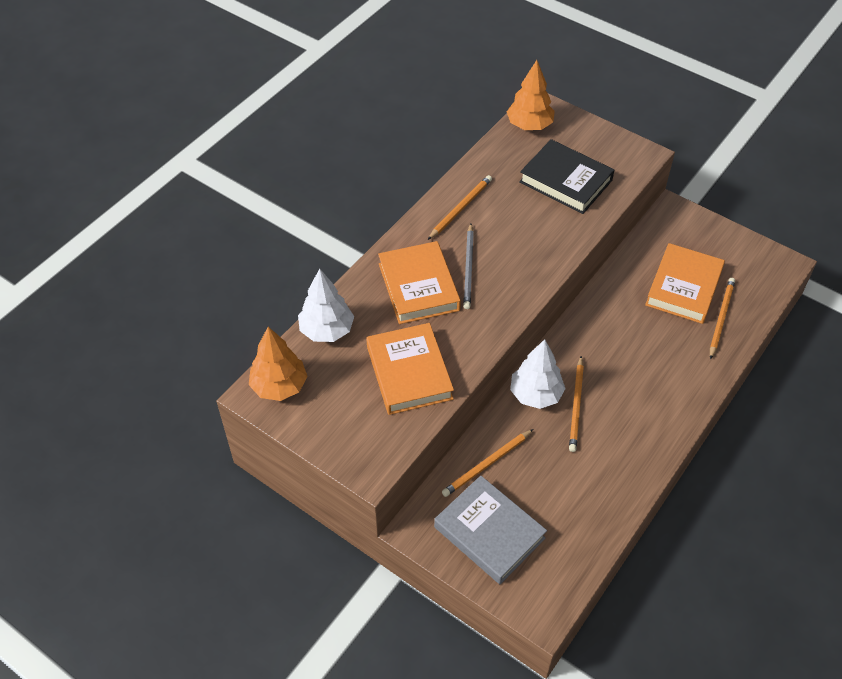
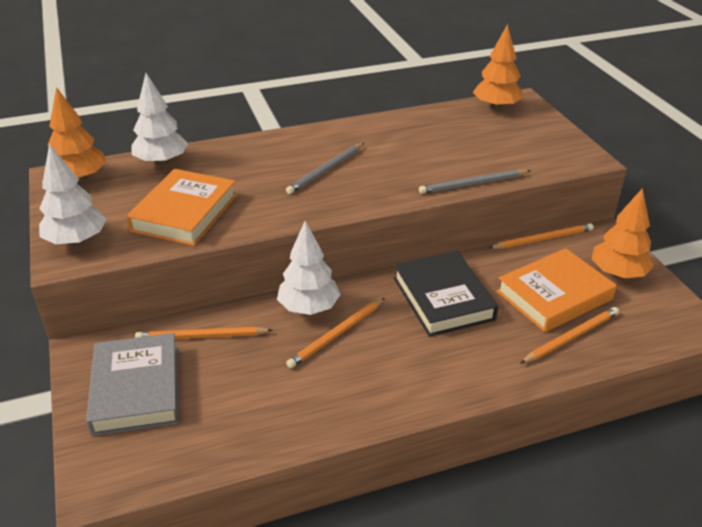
camera: 35 degrees right, 15 degrees down
(358, 447) = (76, 241): none -> white tree
(418, 287) = (268, 165): orange book -> none
(460, 208) = (369, 134): orange pencil -> orange pencil (543, 239)
(565, 181) = (487, 150): black book -> black book (443, 298)
(588, 225) = (473, 184): none -> grey pencil
(707, 244) = (617, 273): none -> orange tree

